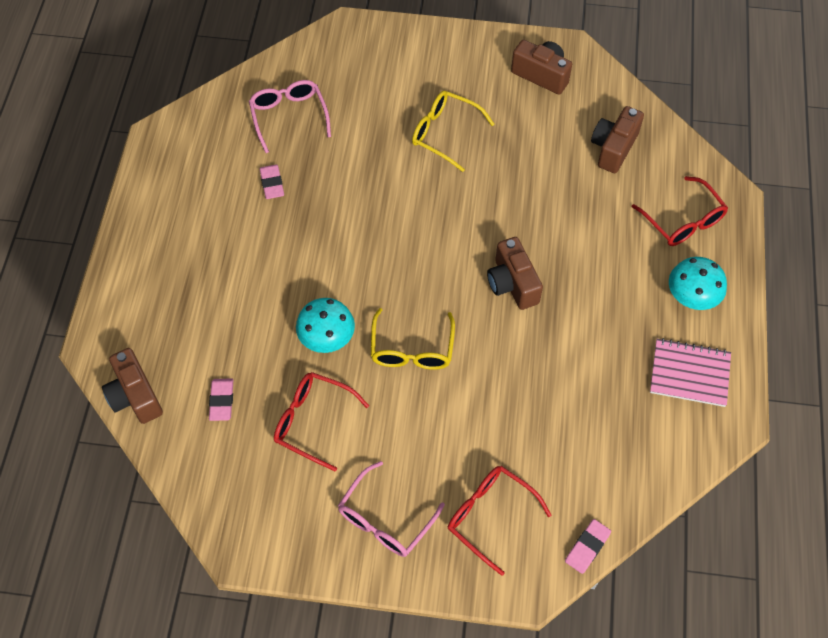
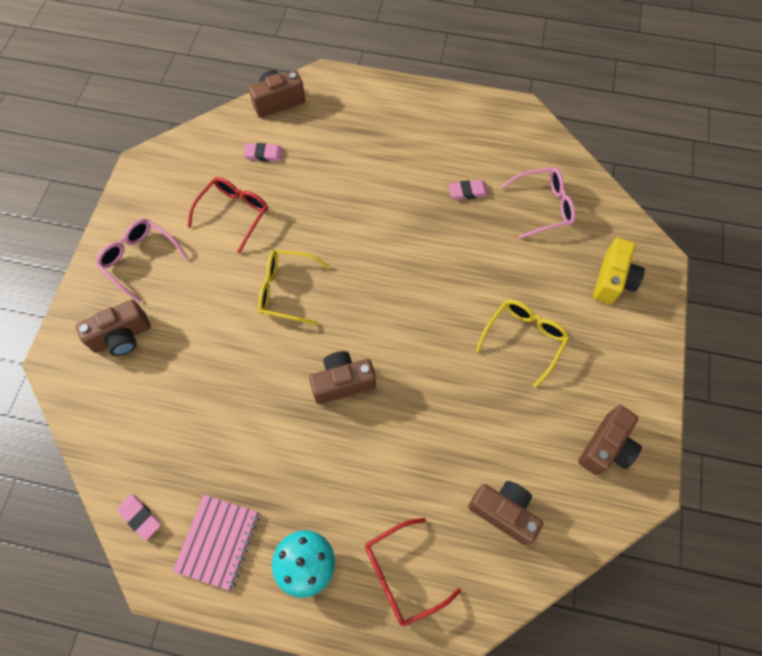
camera: 95 degrees right, 5 degrees up
(327, 337) = (308, 227): turquoise mushroom -> none
(373, 63) = (612, 280): none -> yellow camera
(489, 516) = (122, 337): red glasses -> brown camera
(587, 547) = (73, 412): pink eraser -> pink eraser (140, 517)

